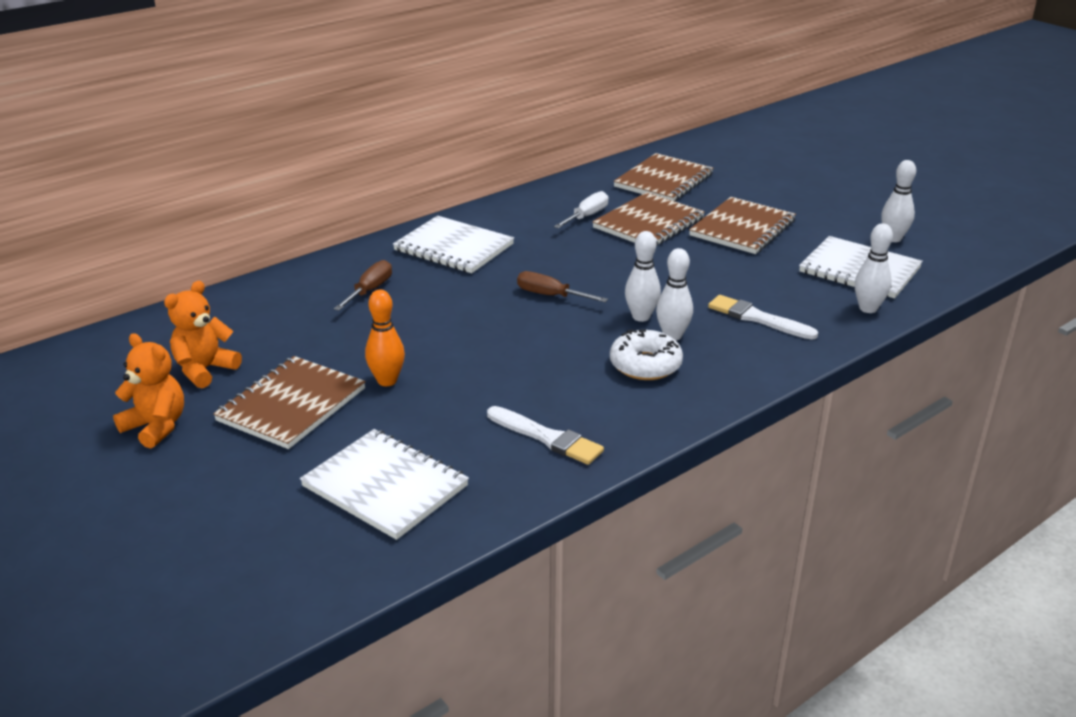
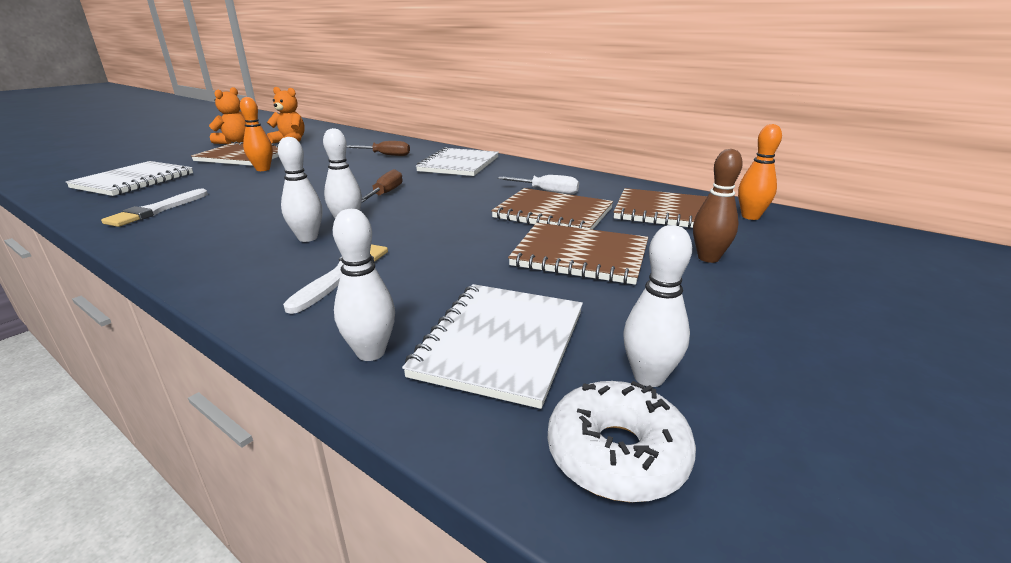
camera: 75 degrees right, 5 degrees down
(645, 365) = (254, 231): white donut -> white donut (617, 454)
(684, 156) = (750, 216): none -> orange bowling pin
(756, 190) = (708, 258): none -> brown bowling pin

